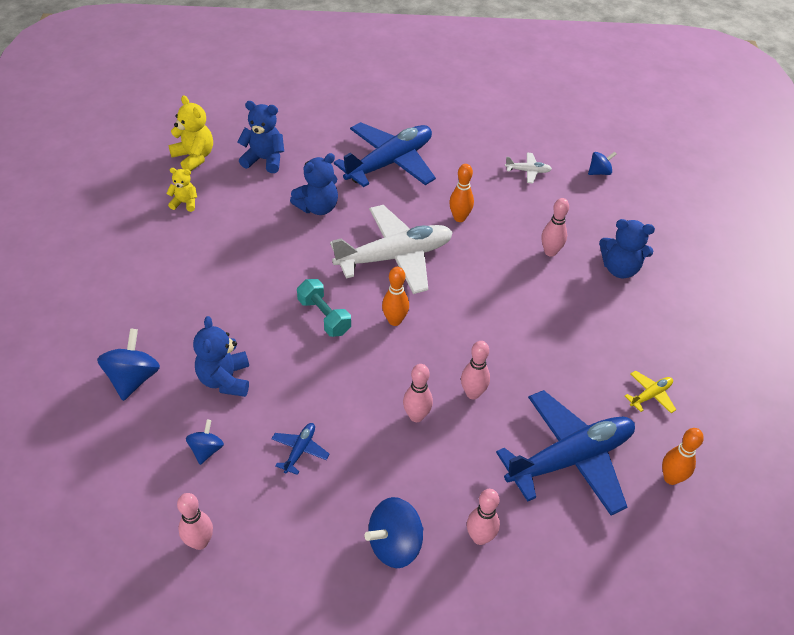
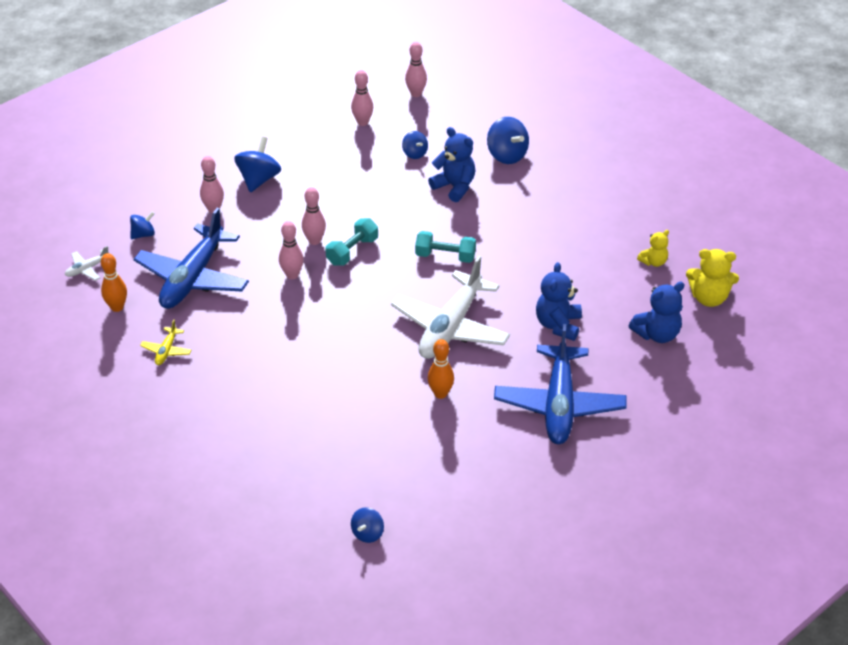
camera: 140 degrees right, 5 degrees down
(300, 450) = (362, 184): blue plane -> none
(394, 320) = (395, 284): orange bowling pin -> none
(394, 379) = (352, 251): none -> turquoise dumbbell
(528, 171) = (434, 484): white plane -> white plane (87, 269)
(550, 252) = (336, 414): pink bowling pin -> pink bowling pin (416, 94)
(583, 560) = (143, 234): none -> blue spinning top
(620, 269) = (265, 438): blue teddy bear -> none

